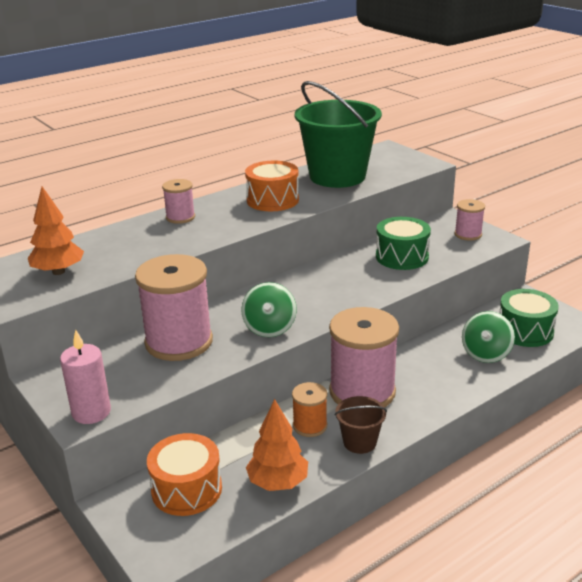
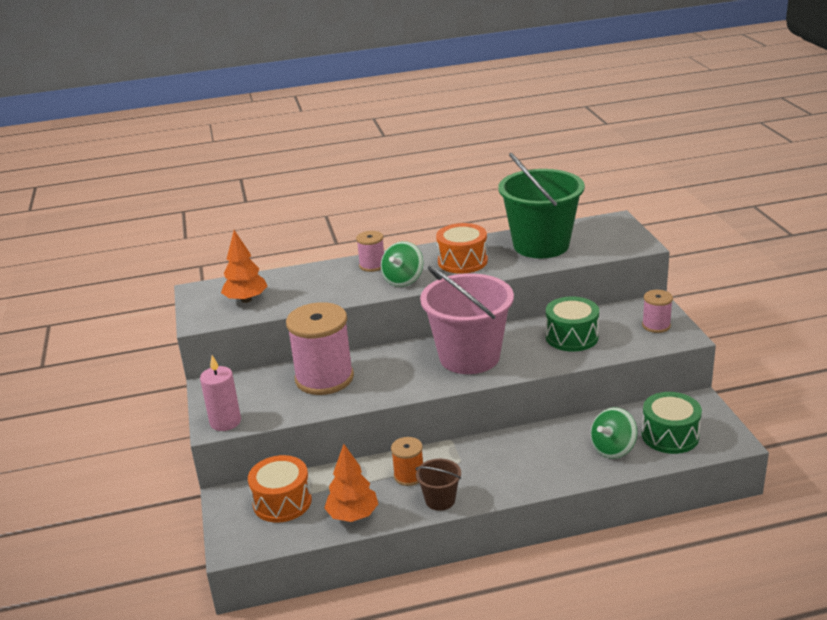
camera: 25 degrees right, 0 degrees up
(269, 328) = (404, 382): green spinning top -> green spinning top (403, 280)
(318, 292) = (469, 357): none -> pink bucket
(362, 392) = (473, 457): pink spool -> none

